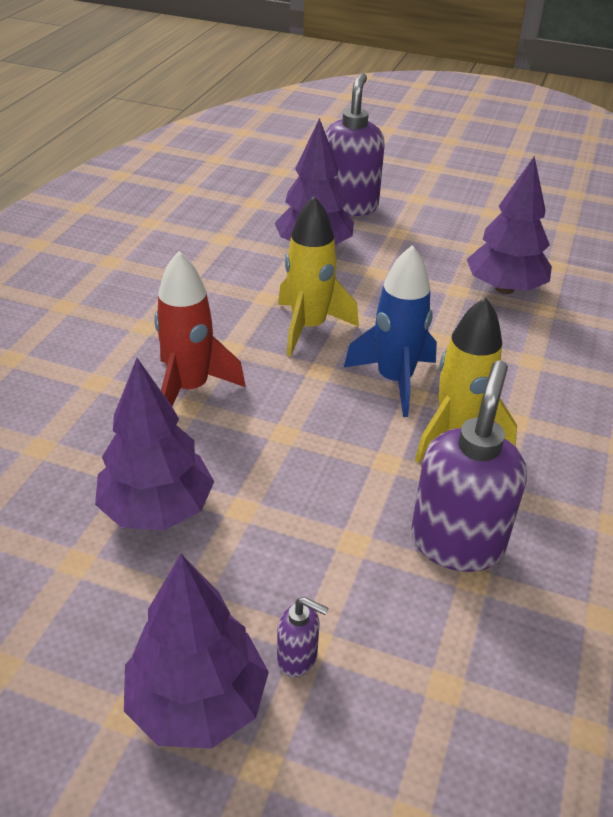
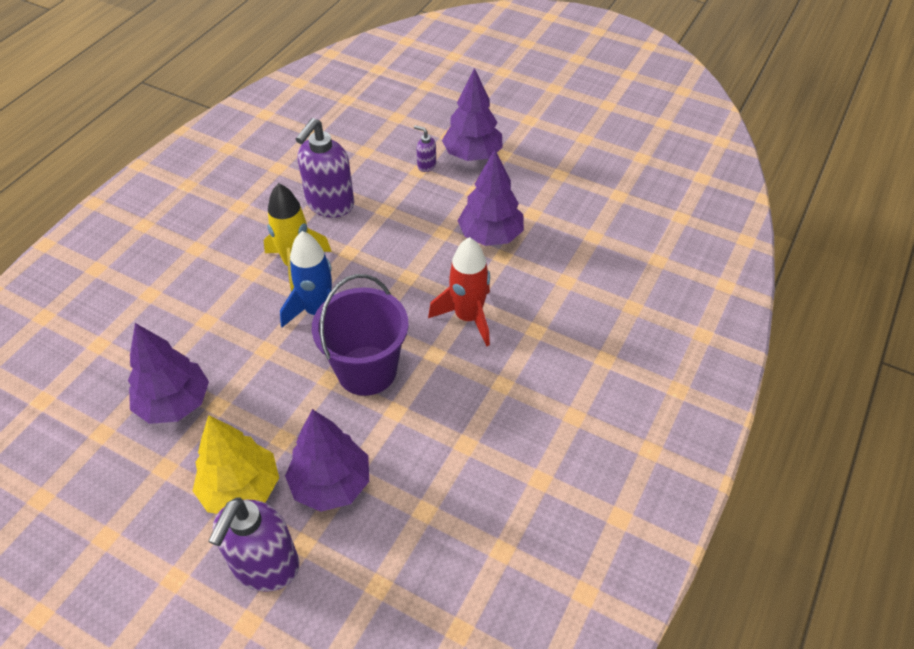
camera: 170 degrees left, 10 degrees up
(309, 327) = (366, 370): yellow rocket -> purple bucket
(395, 240) = (241, 489): none -> yellow tree

